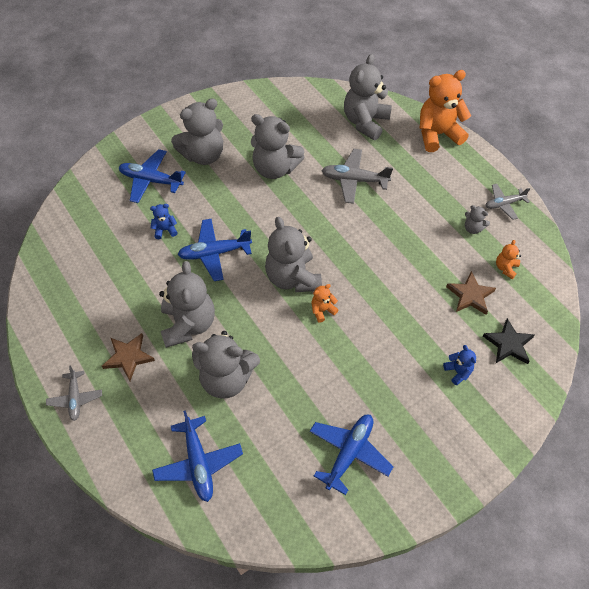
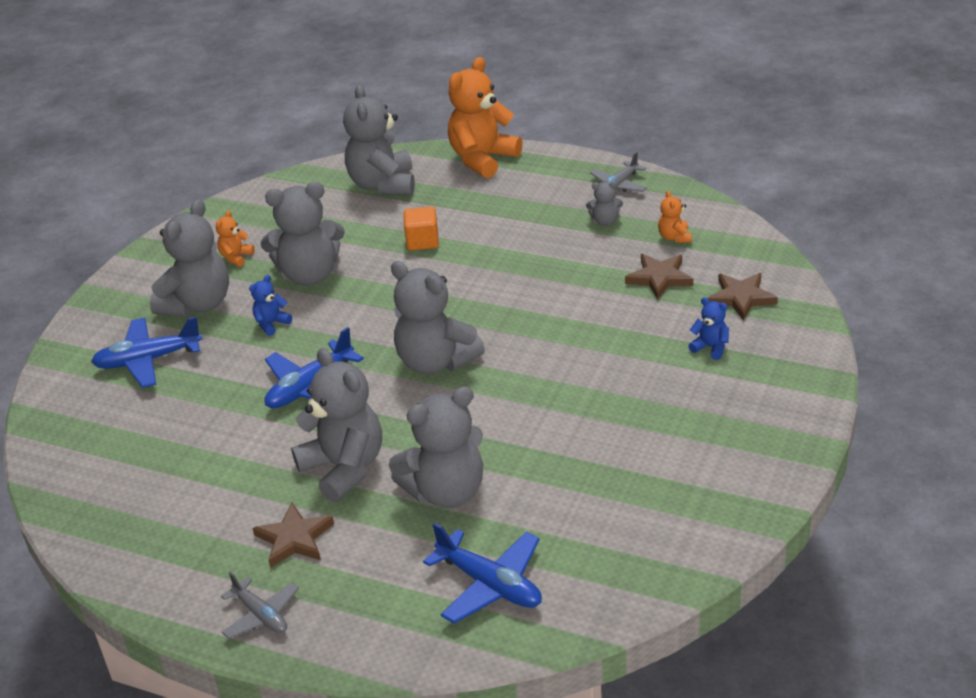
camera: 30 degrees left, 20 degrees down
(165, 230) = (218, 397): blue teddy bear -> blue teddy bear (271, 324)
(322, 310) = (502, 372): orange teddy bear -> orange teddy bear (236, 257)
(349, 453) = (661, 478): blue plane -> none
(354, 180) = (422, 241): grey plane -> orange cube
(508, 344) = (741, 298): black star -> brown star

